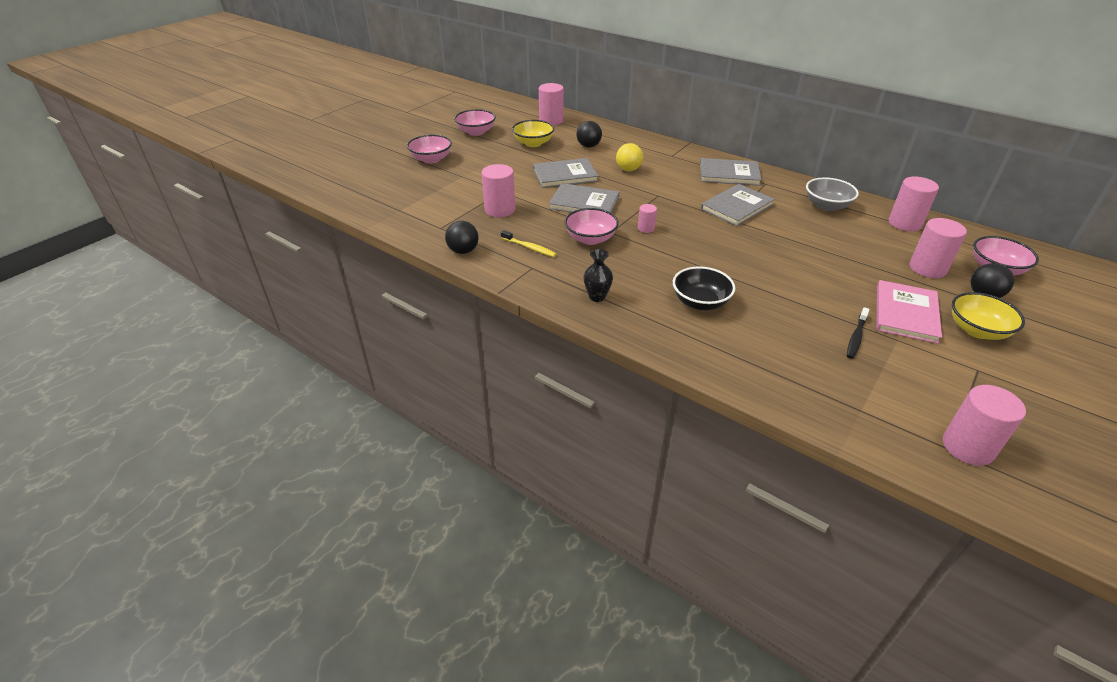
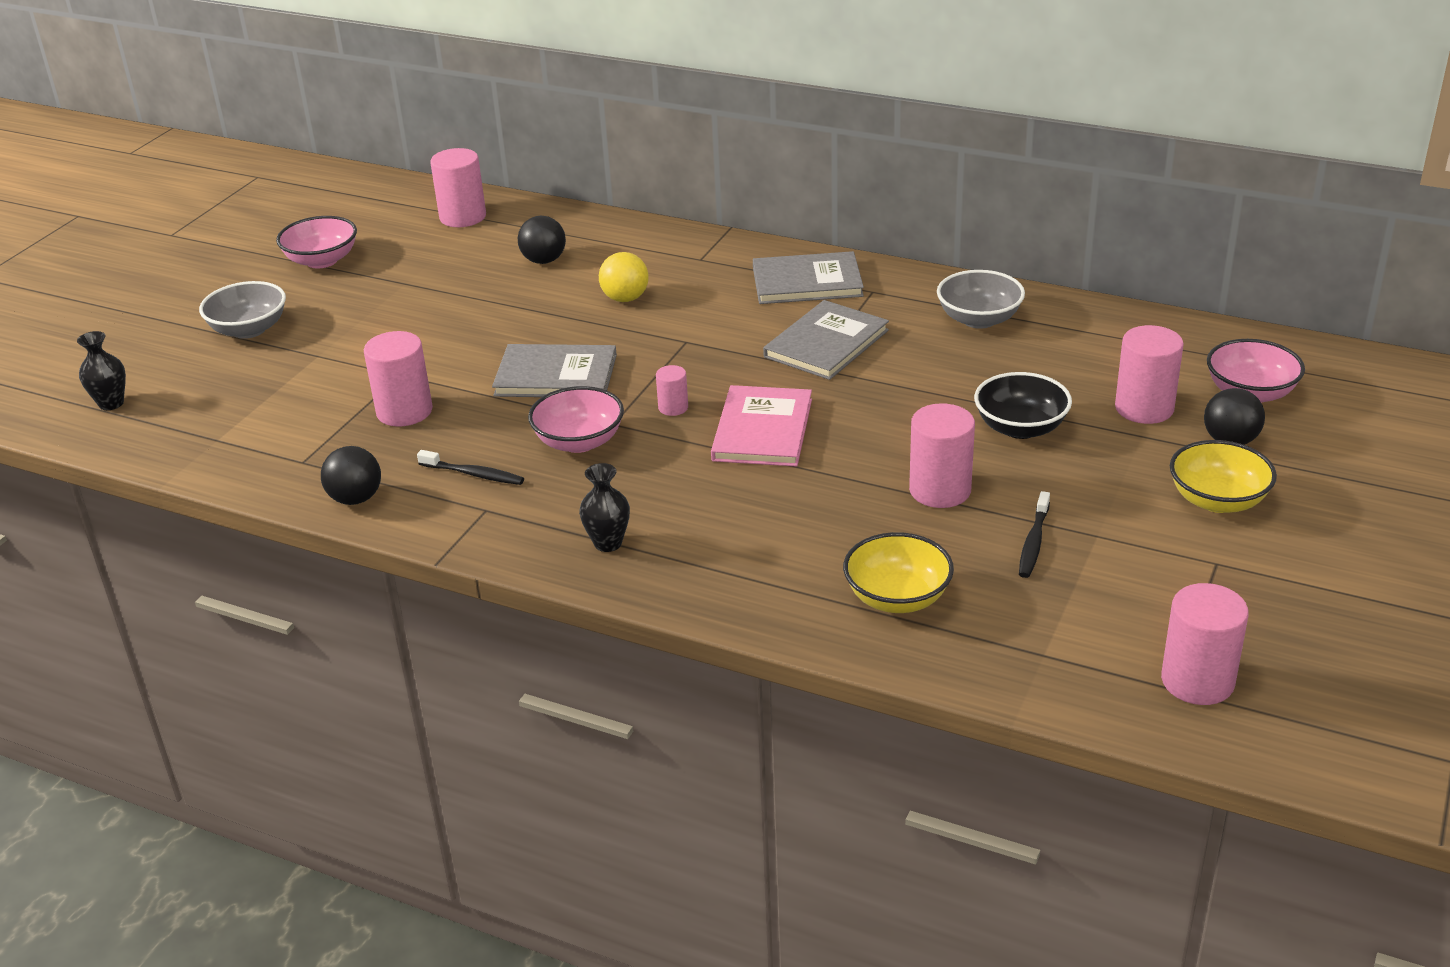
camera: 10 degrees left, 5 degrees down
(353, 185) = (111, 403): none -> black vase
(431, 159) = (249, 329): pink bowl -> grey bowl
(529, 247) = (473, 474): yellow toothbrush -> black toothbrush
(533, 143) = (438, 269): yellow bowl -> yellow bowl (897, 597)
(565, 175) = (510, 326): grey book -> none
(700, 302) = (781, 525): black bowl -> black bowl (1020, 428)
(904, 223) = (1108, 333): pink cylinder -> pink cylinder (940, 490)
(905, 313) = (1109, 490): pink book -> pink book (762, 430)

